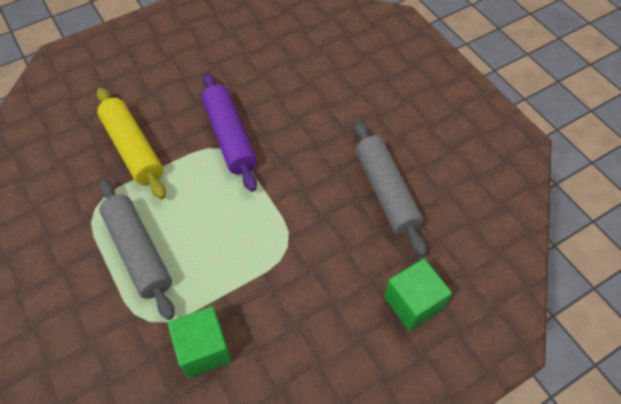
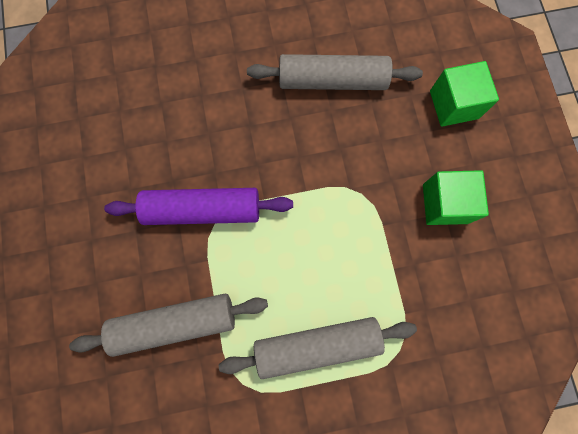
camera: 70 degrees left, 20 degrees up
(133, 149) = (175, 323): yellow rolling pin -> grey rolling pin
(203, 349) = (444, 304): green cube -> green cube (445, 203)

